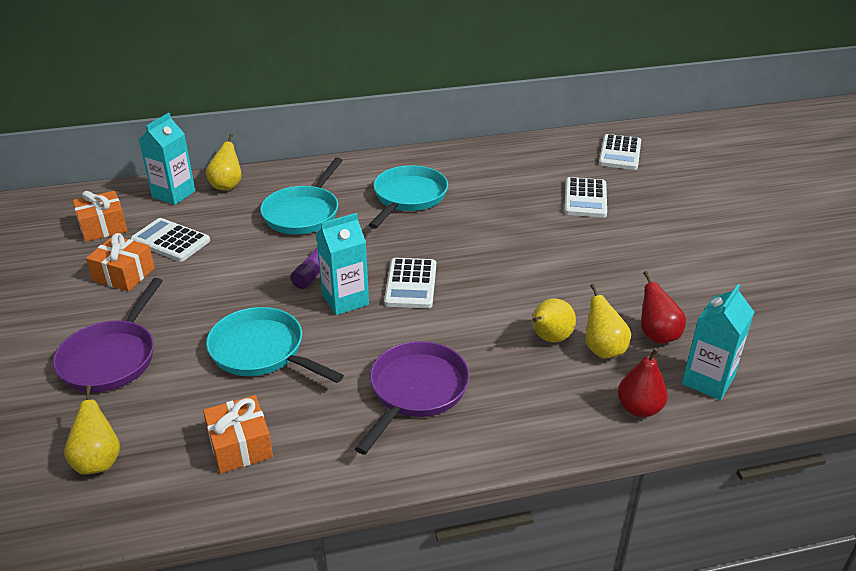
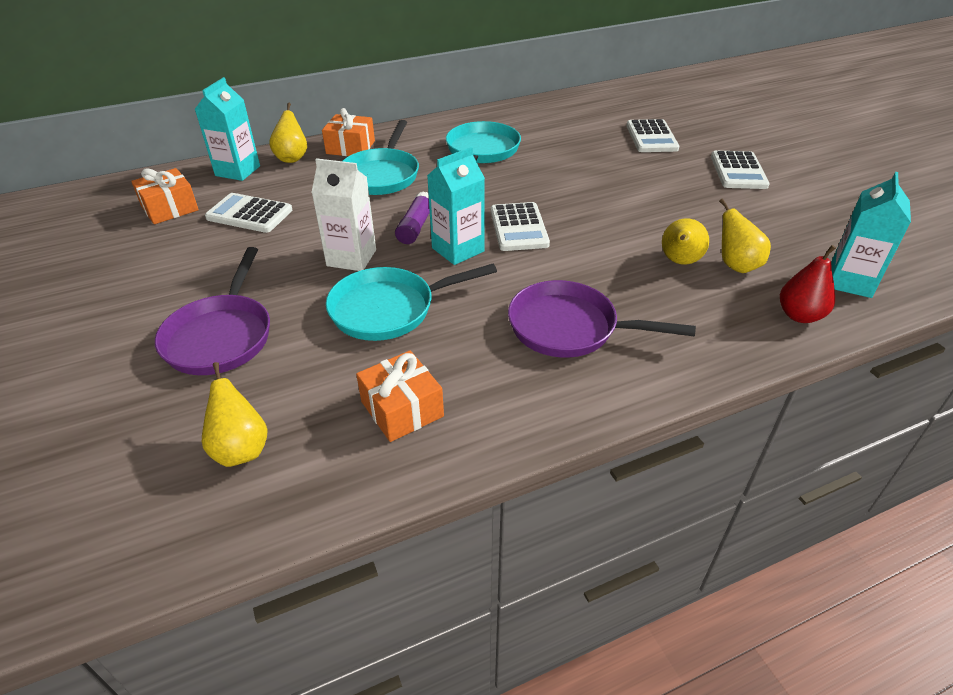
camera: 10 degrees left, 5 degrees up
(124, 274) = (208, 251): orange gift -> orange gift (350, 147)
(246, 296) = (351, 258): none -> white carton
(262, 351) = (389, 309): turquoise pan -> turquoise pan turned 45 degrees counterclockwise
(416, 391) = (569, 328): purple pan -> purple pan turned 90 degrees counterclockwise
(620, 153) = (663, 98): white calculator -> white calculator (738, 171)
(657, 335) = (780, 247): red pear -> none

